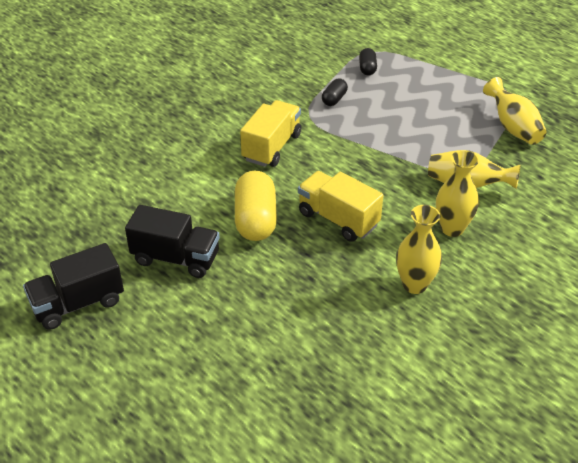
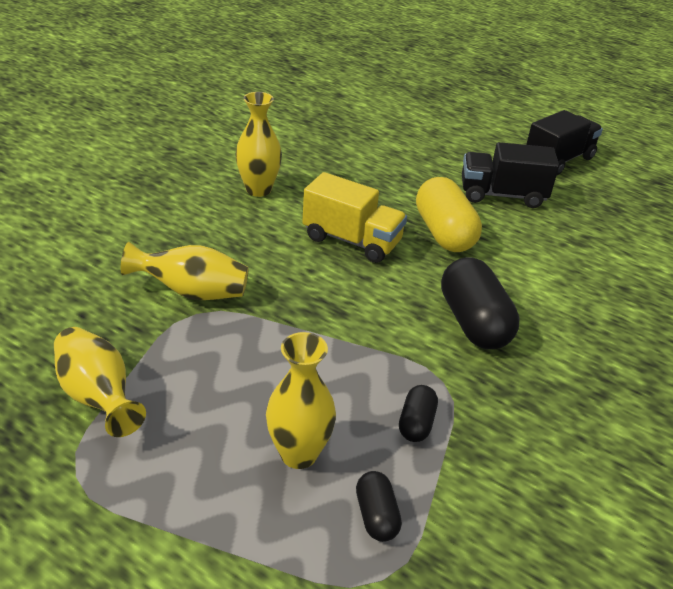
camera: 165 degrees right, 5 degrees down
(271, 147) = (474, 322): yellow truck -> black capsule
(452, 228) = (216, 240): yellow vase -> yellow vase (299, 454)

